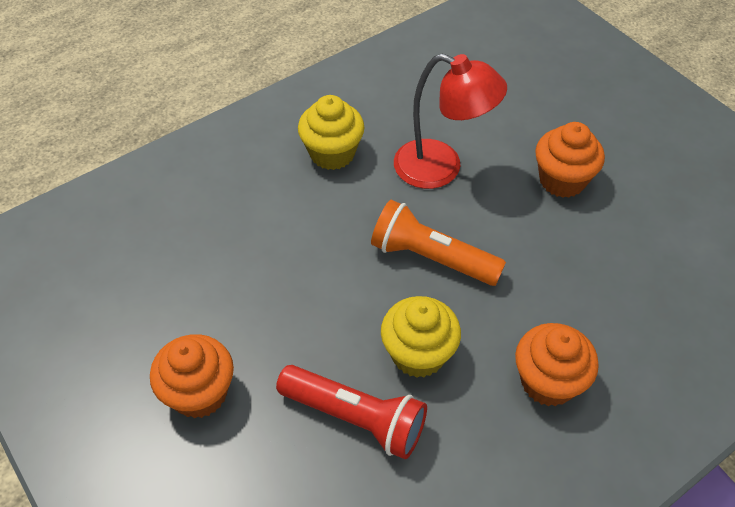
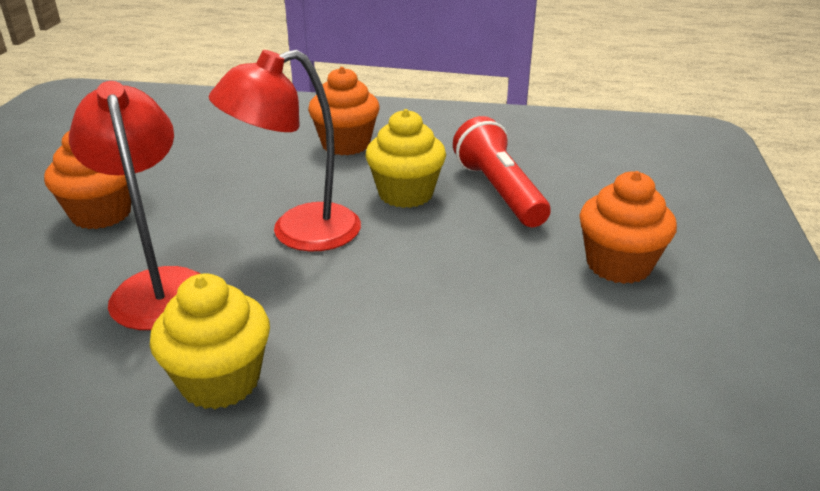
camera: 135 degrees left, 20 degrees down
(432, 258) = (298, 232): orange flashlight -> red lamp

